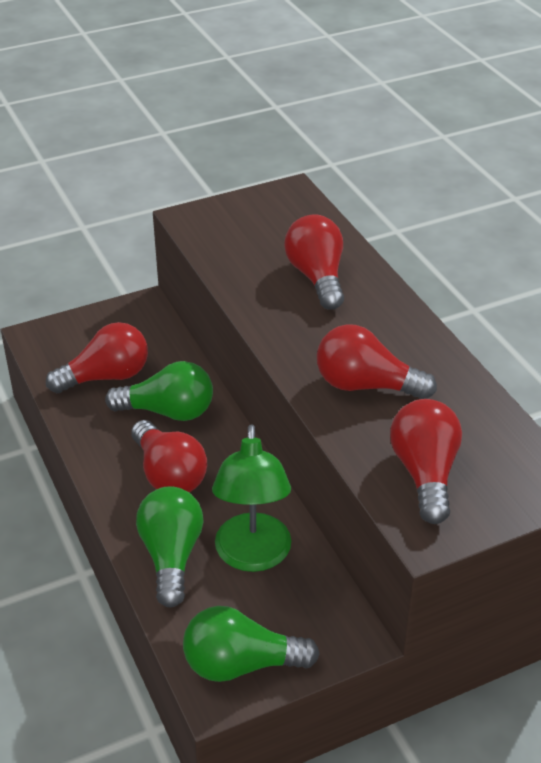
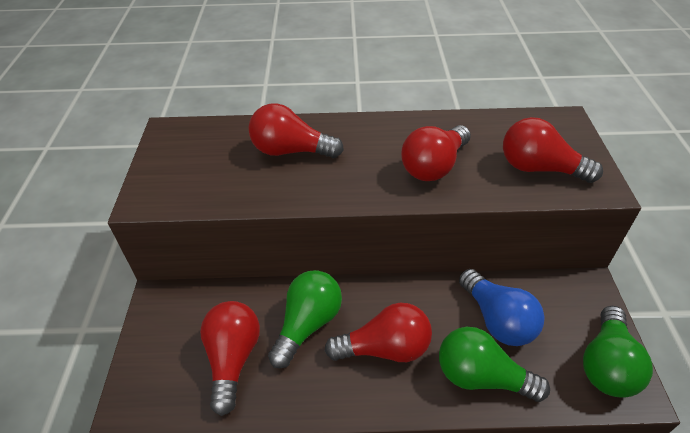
camera: 65 degrees left, 5 degrees up
(253, 556) = (497, 320): green lamp -> blue light bulb

